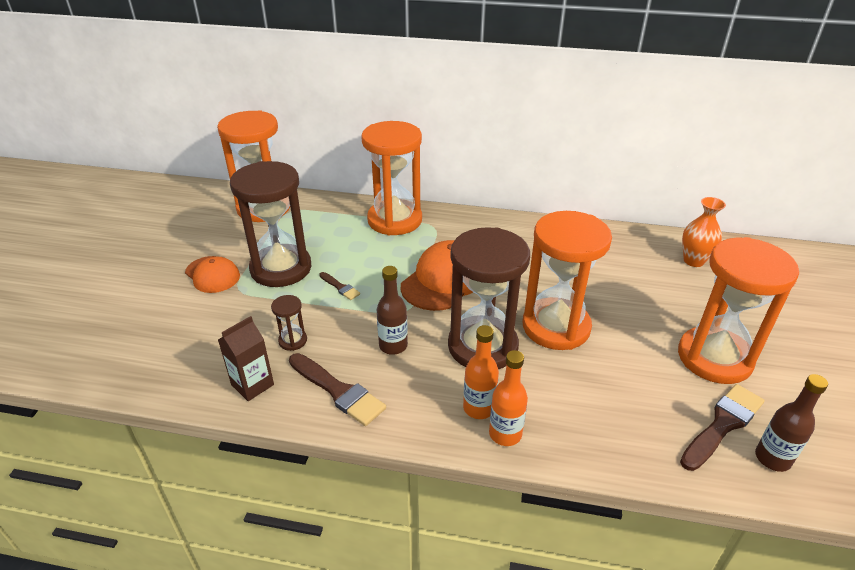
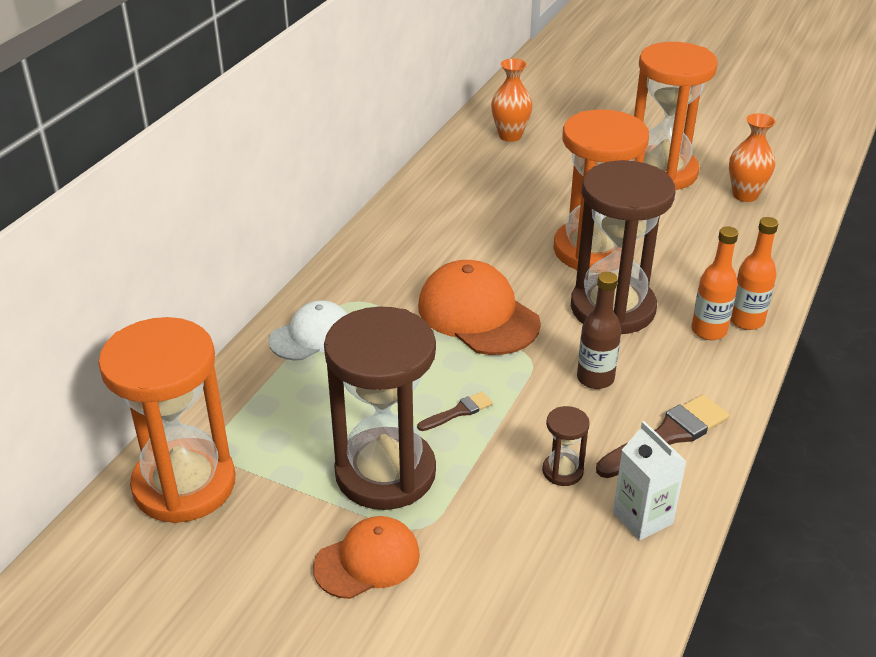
camera: 75 degrees left, 0 degrees up
(252, 385) = (642, 518): brown carton -> white carton
(394, 220) = (311, 335): orange hourglass -> white cap
(722, 424) = (745, 195): brown brush -> orange vase
(772, 458) = (784, 184): brown bottle -> none

